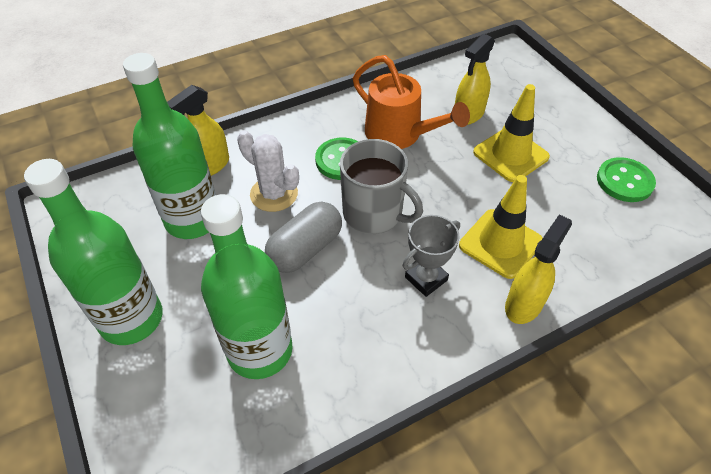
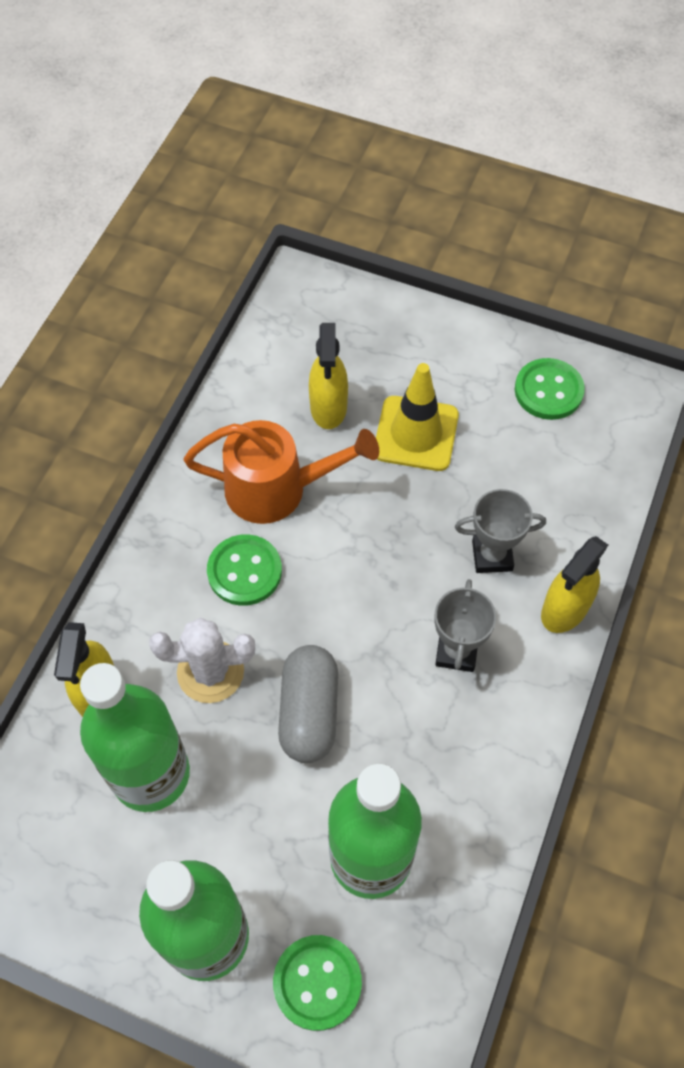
camera: 40 degrees left, 10 degrees up
(158, 393) = (317, 982): none -> green button
(374, 214) = (341, 614): grey mug -> none
(500, 243) = (492, 555): yellow traffic cone -> grey trophy
(524, 304) = (564, 609): yellow spray bottle -> yellow spray bottle turned 135 degrees counterclockwise

